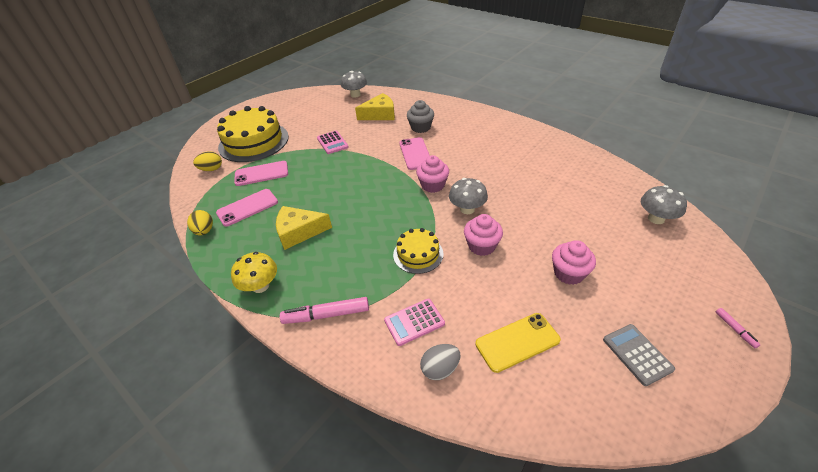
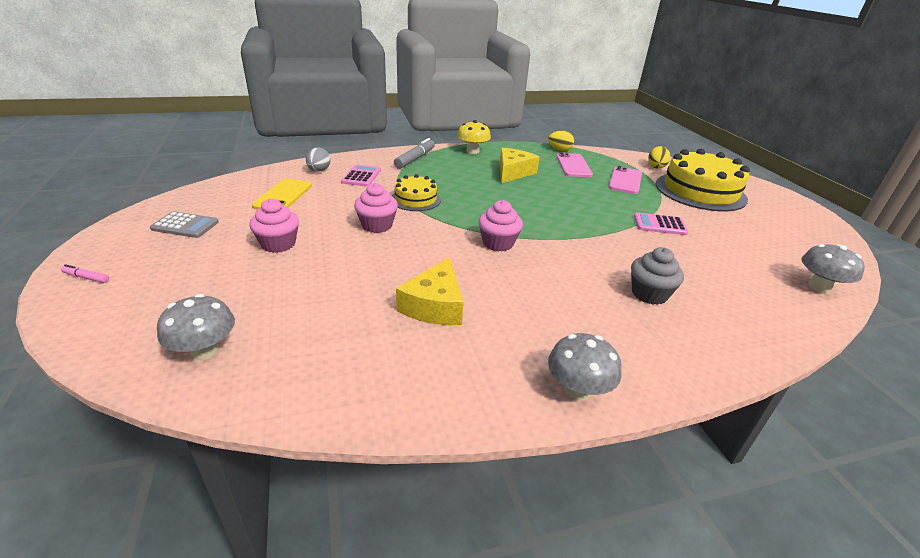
camera: 120 degrees right, 10 degrees down
(326, 315) = (415, 159): pink marker -> grey marker
(380, 114) = (723, 280): yellow cheese -> yellow cheese (434, 305)
(415, 154) = (578, 261): pink phone -> none
(467, 209) = (432, 242): grey mushroom -> grey mushroom (577, 389)

